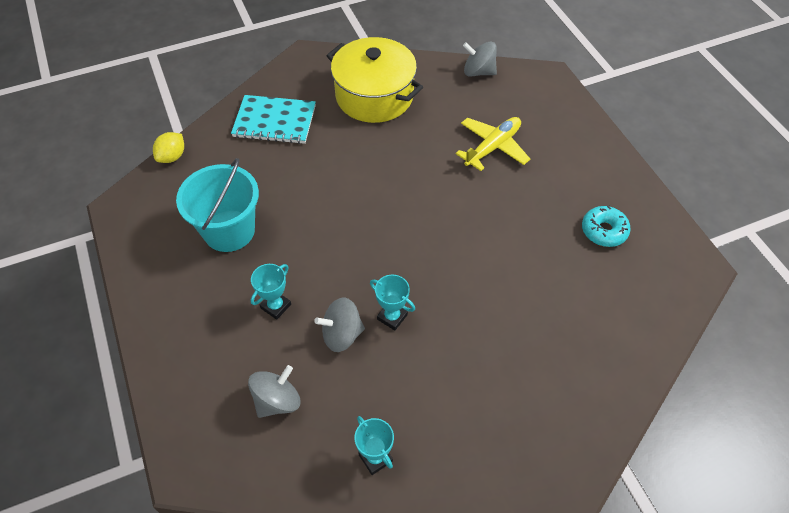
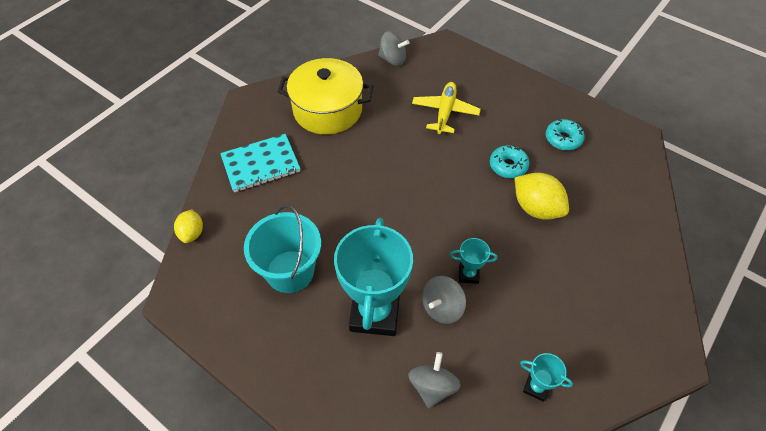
camera: 30 degrees left, 0 degrees up
(276, 306) = (375, 313): turquoise trophy -> turquoise trophy, size x2.26
(478, 72) = (393, 59): grey spinning top -> grey spinning top turned 150 degrees counterclockwise
(515, 288) = (536, 208): none -> yellow lemon
(518, 231) = (508, 166): none -> turquoise donut

